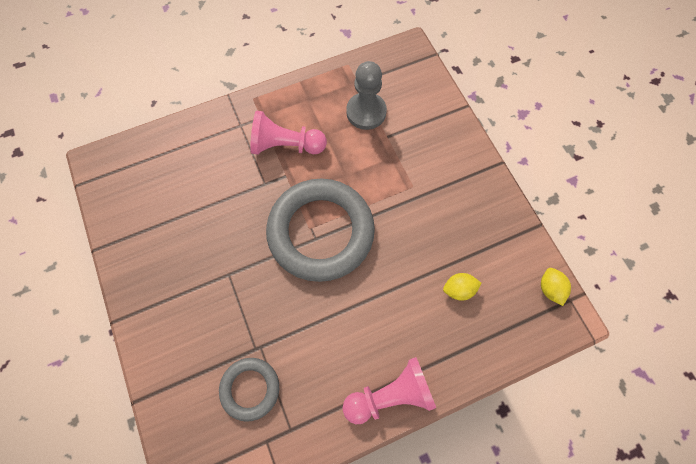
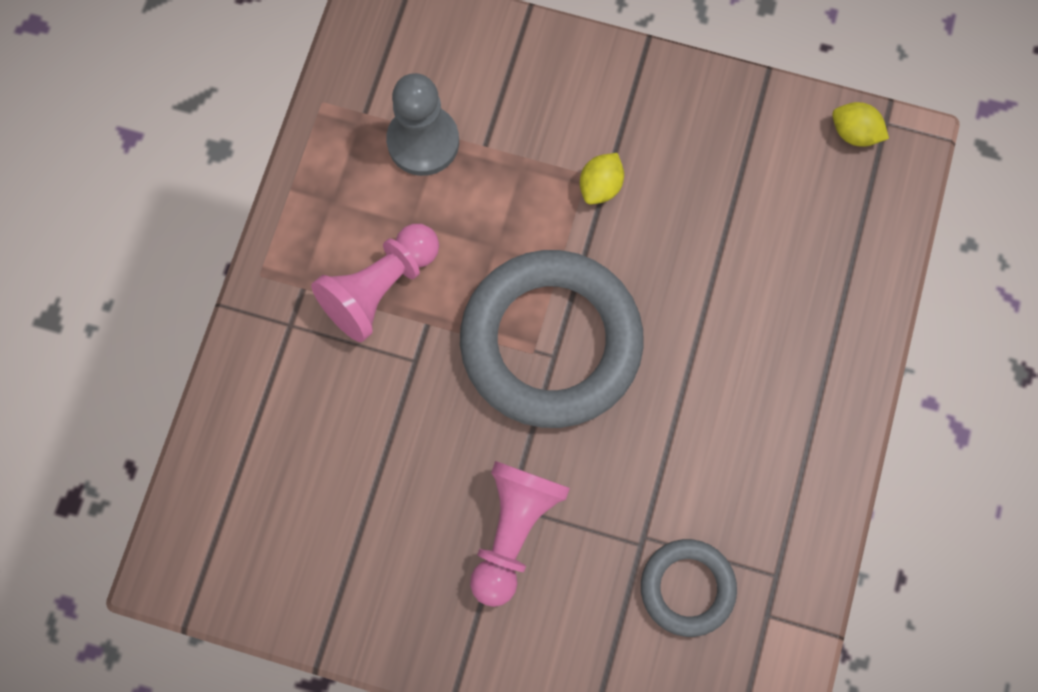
camera: 50 degrees left, 5 degrees up
(390, 394) = (828, 424): pink pawn -> pink pawn (513, 531)
(458, 289) = (768, 237): yellow lemon -> yellow lemon (600, 186)

